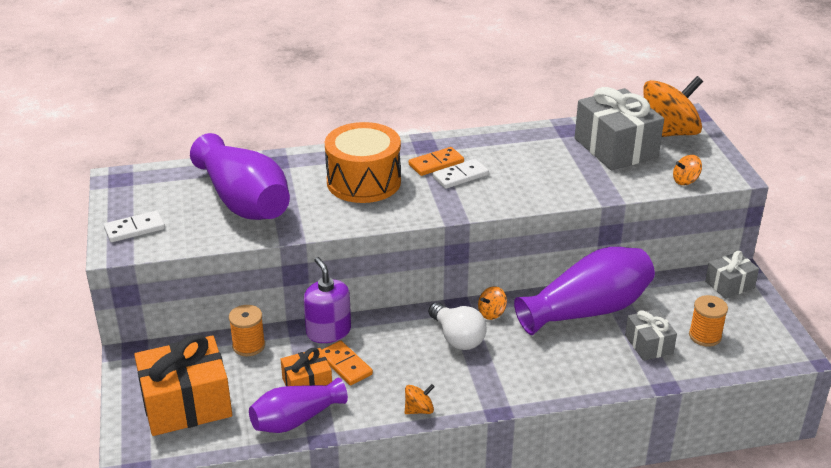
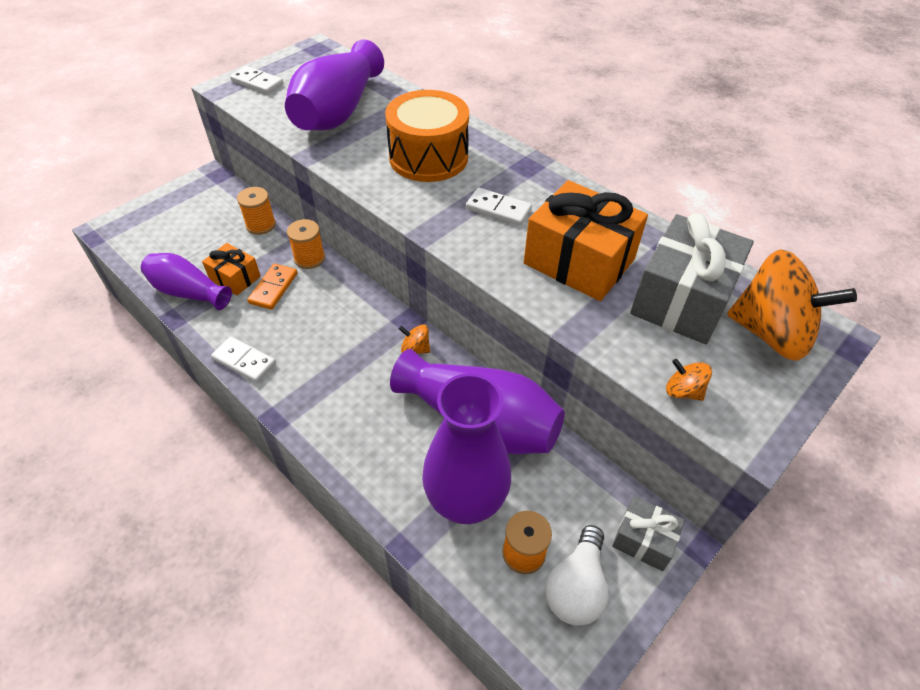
camera: 55 degrees right, 15 degrees up
(186, 404) = (173, 228): orange gift -> orange gift (579, 261)
(328, 331) = (309, 258): purple soap dispenser -> orange spool
(419, 410) = (244, 361): orange spinning top -> white domino
(436, 164) = (503, 185): orange domino -> none
(457, 338) = (360, 341): white light bulb -> white light bulb (576, 586)
(648, 344) = (465, 501): grey gift -> purple vase

